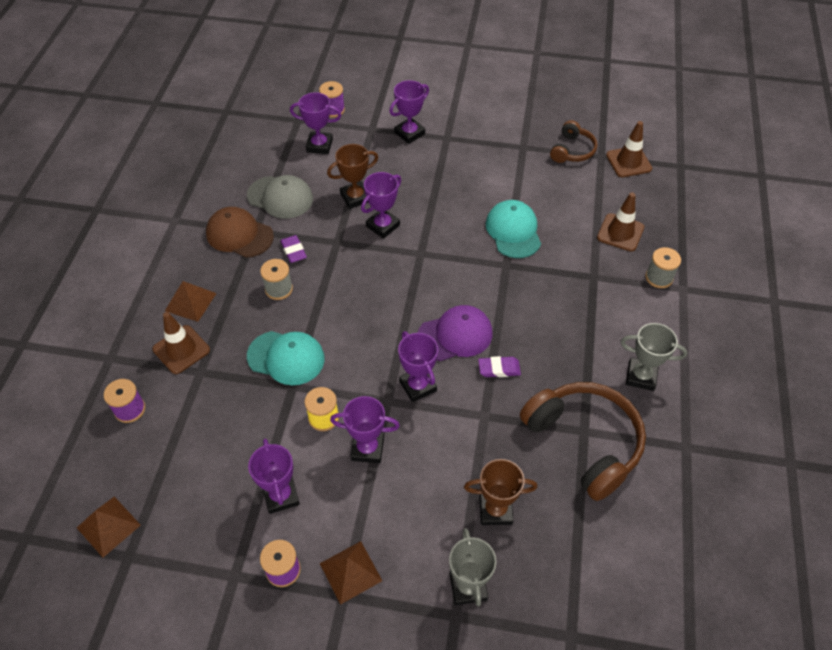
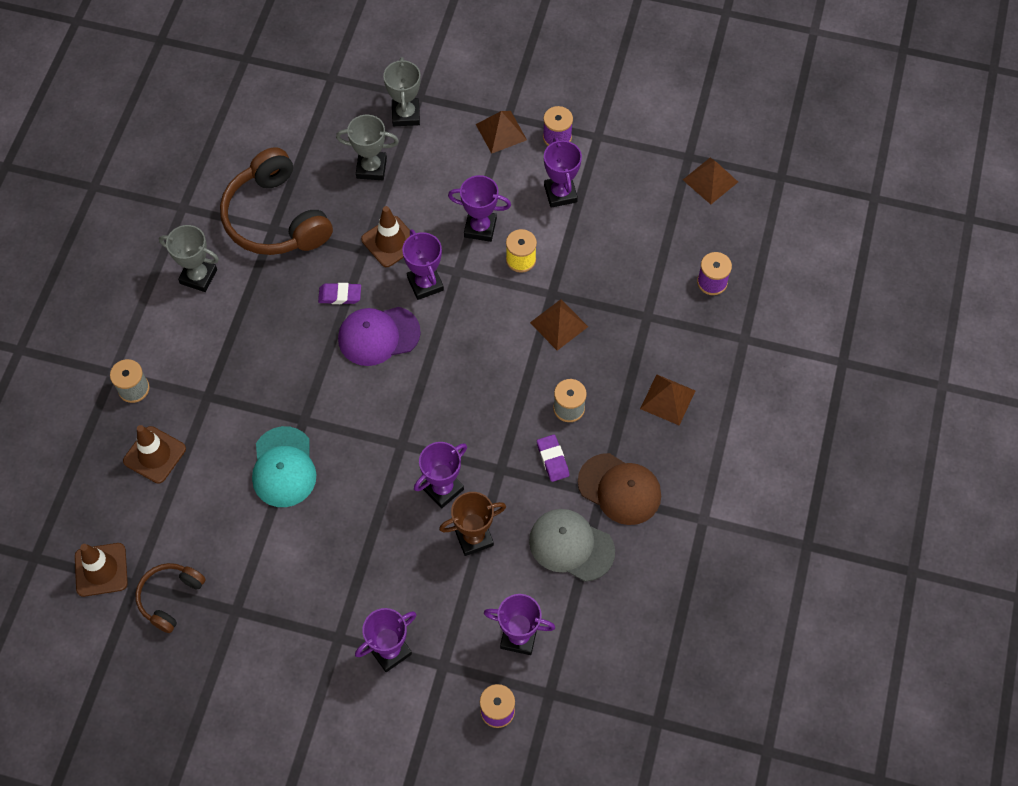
camera: 175 degrees left, 10 degrees up
(181, 349) = (670, 342): brown traffic cone -> brown traffic cone (390, 242)
(286, 358) = (558, 324): turquoise cap -> brown pyramid
(495, 510) = (371, 168): brown trophy -> grey trophy

